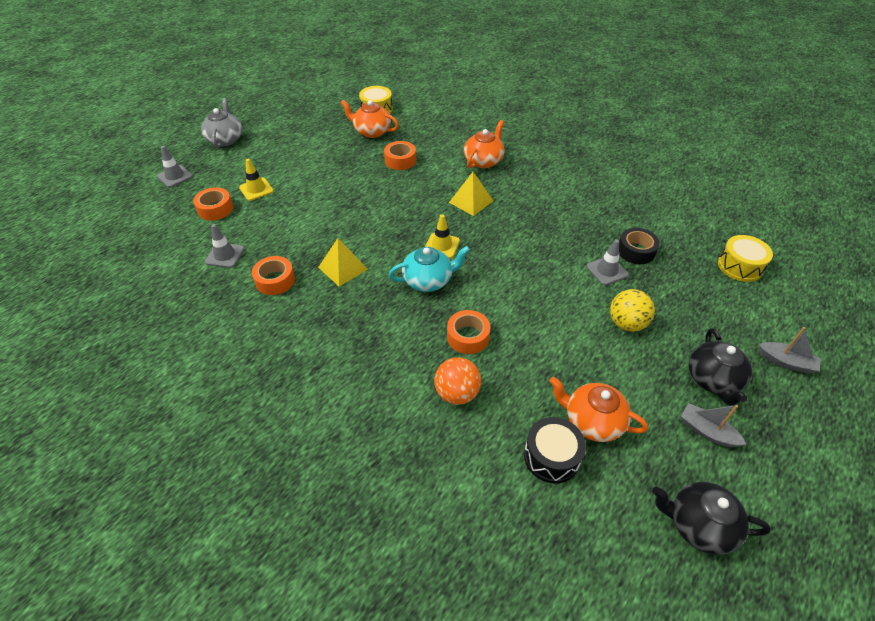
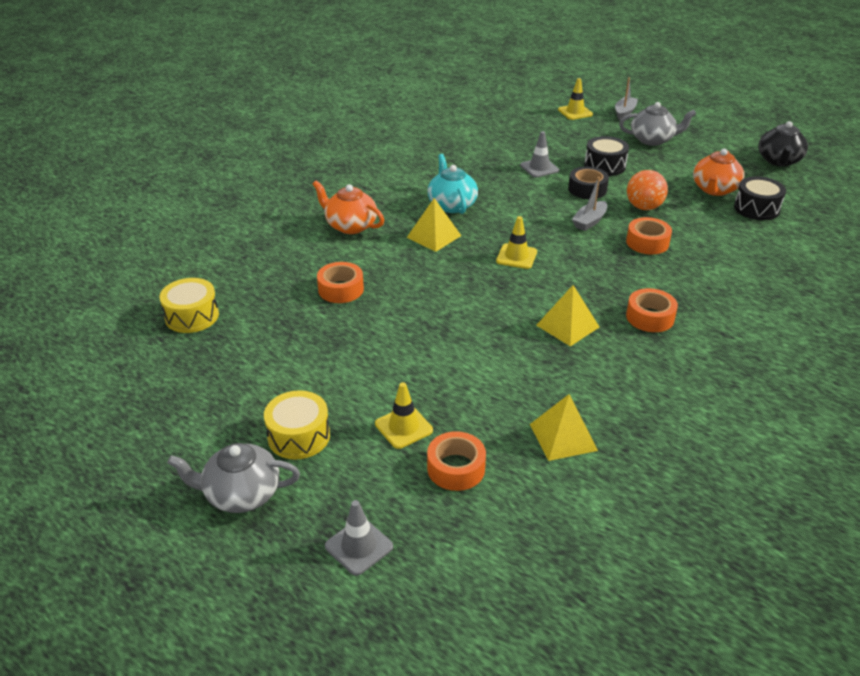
camera: 90 degrees left, 10 degrees down
(225, 255) = (563, 437): grey traffic cone -> yellow pyramid
(275, 280) = (602, 380): orange tape -> orange tape (650, 317)
(371, 132) = (258, 318): orange teapot -> none
(428, 280) = (575, 265): turquoise teapot -> turquoise teapot (451, 205)
(457, 393) = (716, 249): orange ball -> orange ball (644, 207)
(626, 323) = (605, 166): yellow ball -> black drum
(636, 251) = (509, 152): black tape -> black tape (587, 189)
(707, 431) = (701, 148): grey boat -> grey boat (589, 221)
(713, 380) = (652, 140): black teapot -> grey teapot
(739, 266) = (522, 112): yellow drum -> yellow drum (299, 436)
(763, 312) = (575, 112): none -> yellow traffic cone

